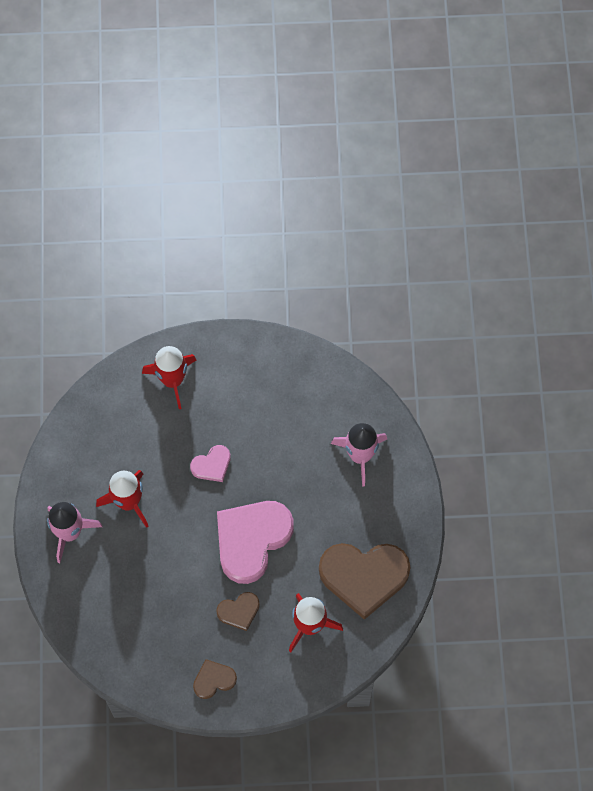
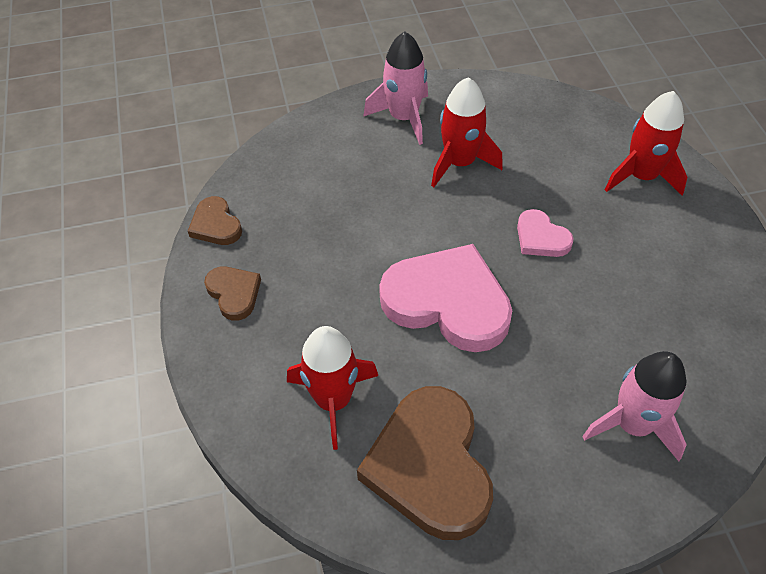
camera: 80 degrees right, 15 degrees down
(239, 611) = (338, 305): brown heart -> brown heart (216, 225)

